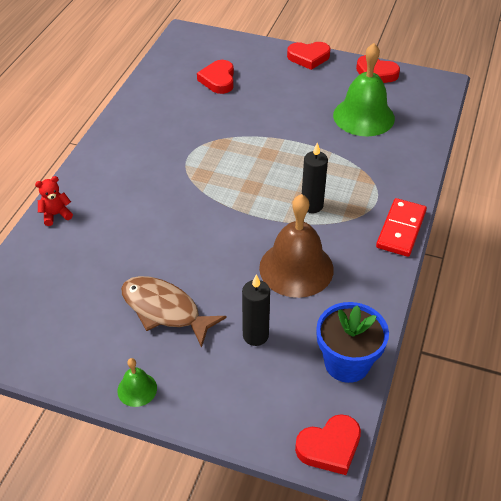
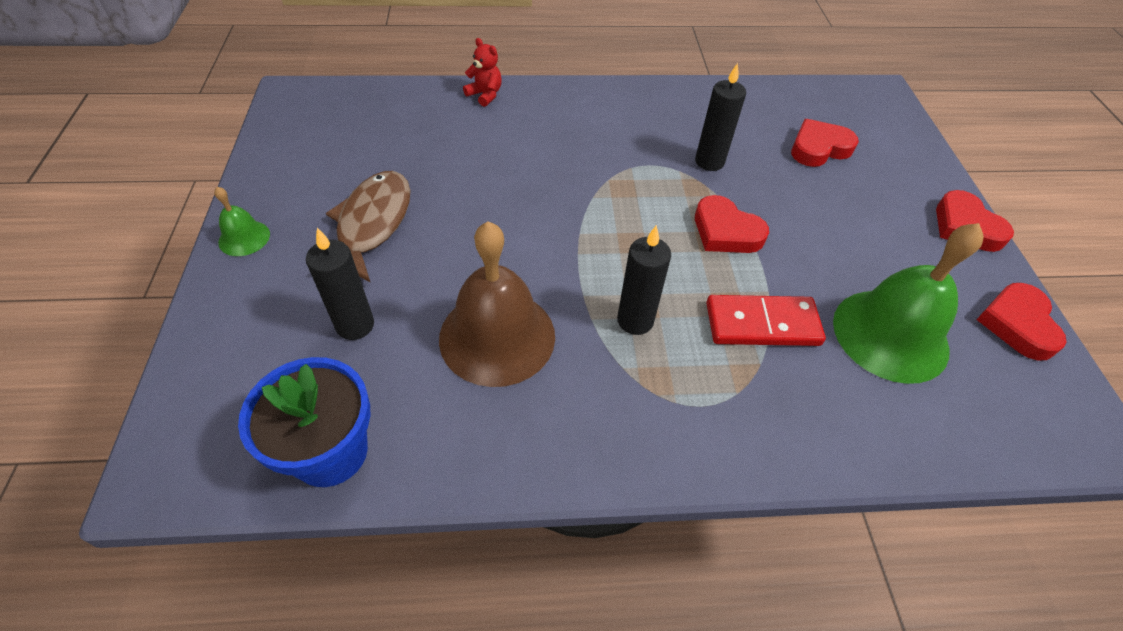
camera: 65 degrees right, 5 degrees up
(202, 129) = (709, 162): none -> black candle
(329, 447) = (168, 470): red heart -> red heart (726, 231)
(401, 229) = (651, 460): red domino -> red domino (762, 324)

